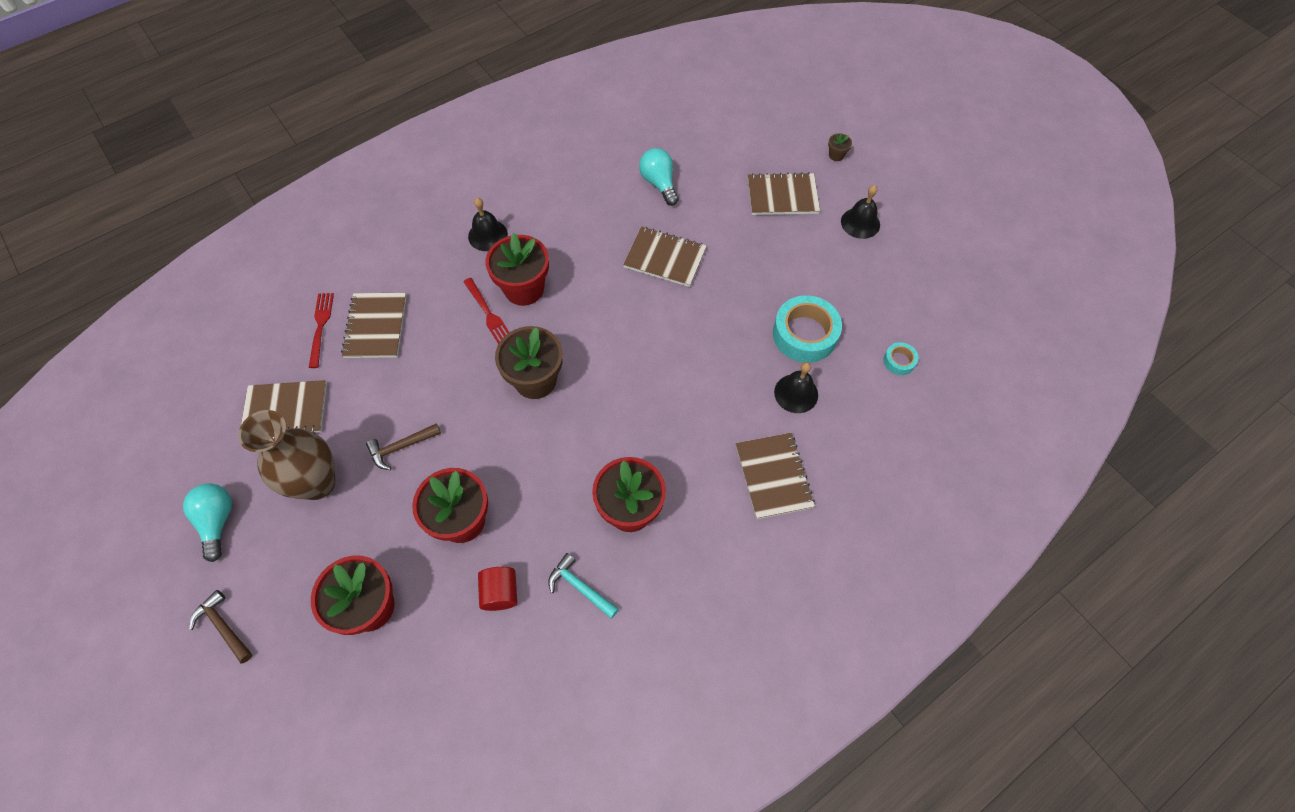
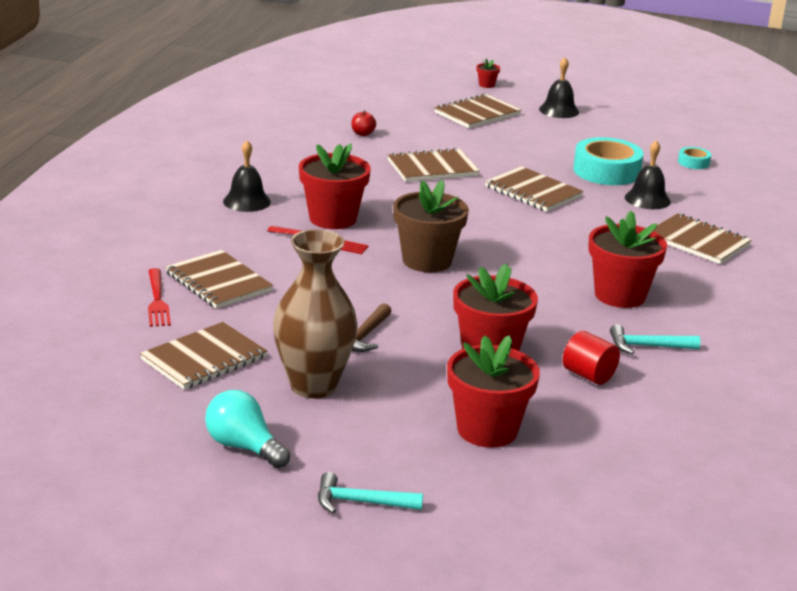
camera: 40 degrees left, 35 degrees down
(223, 627) = (361, 502): brown hammer -> turquoise hammer
(321, 326) = (157, 300): red fork -> red fork turned 150 degrees counterclockwise
(659, 183) = (363, 134): turquoise light bulb -> red apple
(710, 332) = (533, 192): none -> brown notebook
(836, 155) = (486, 85): brown flower pot -> red flower pot

